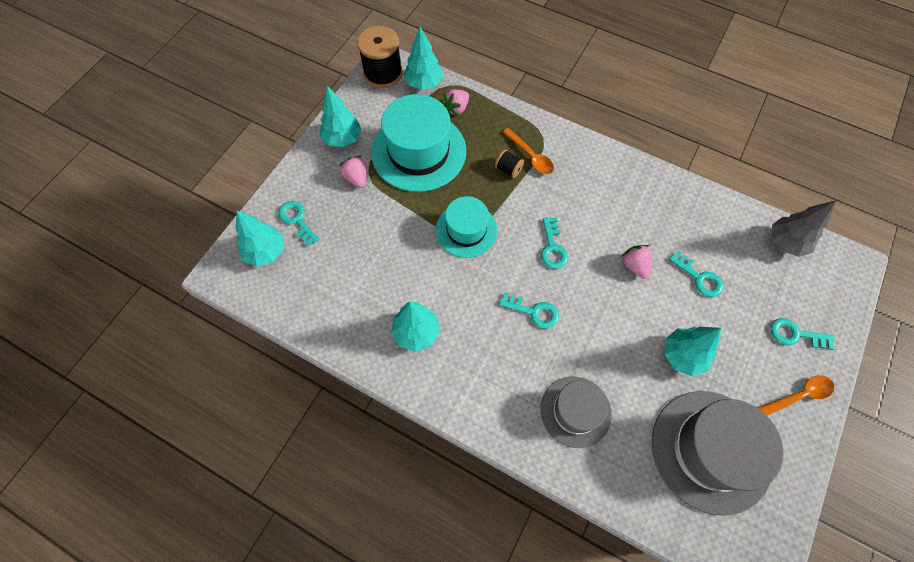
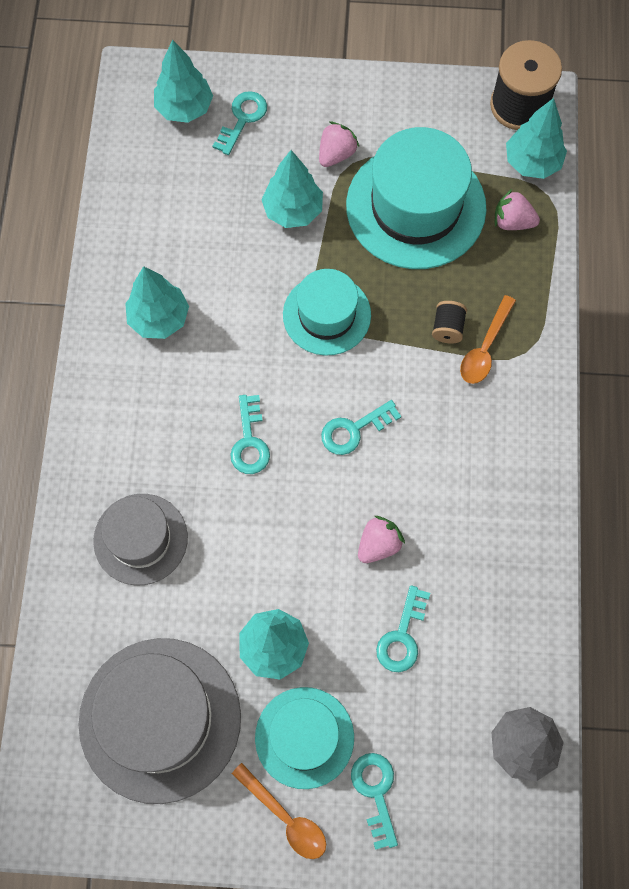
camera: 65 degrees right, 5 degrees up
(342, 138) = (386, 109): turquoise tree -> turquoise tree (293, 211)
(749, 362) = (304, 737): none -> turquoise hat

